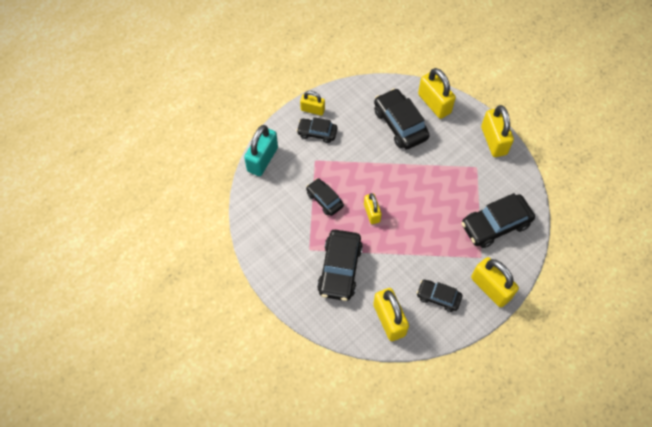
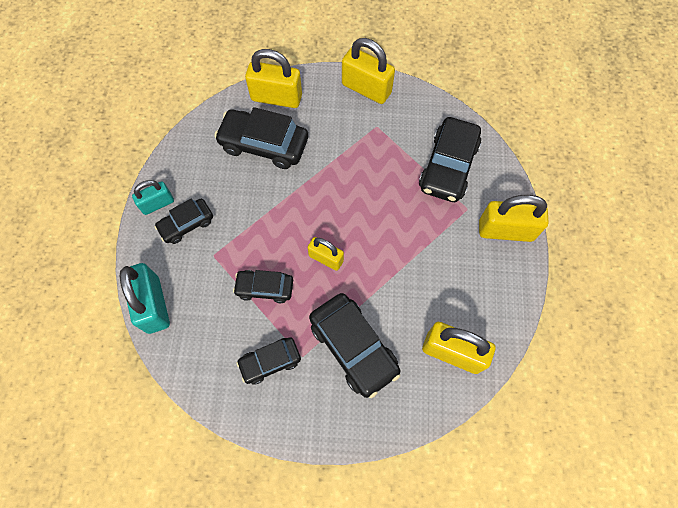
camera: 45 degrees left, 5 degrees up
(312, 109) = (157, 204): yellow padlock -> turquoise padlock
(438, 297) = (472, 284): black car -> black car (270, 362)

